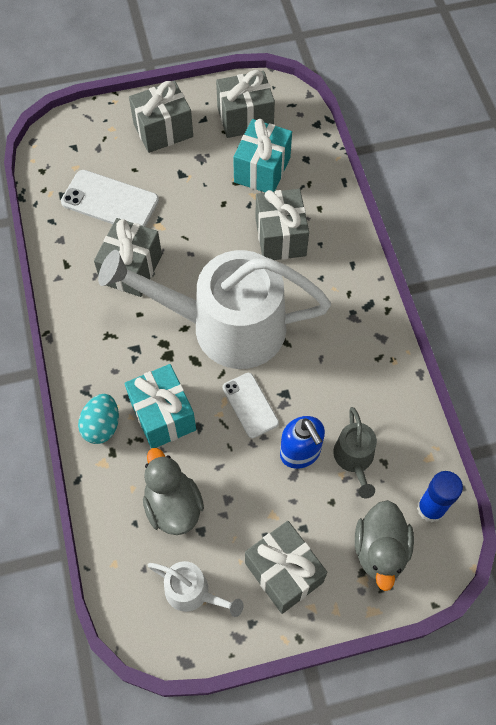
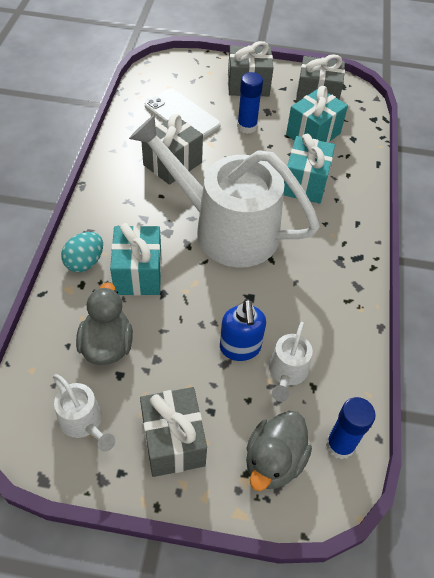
camera: 20 degrees right, 10 degrees down
(188, 188) = (247, 127): none -> blue glue stick
(250, 405) = (215, 294): white phone -> none
(280, 237) = (305, 183): grey gift -> turquoise gift
(354, 459) = (287, 373): grey watering can -> white watering can

